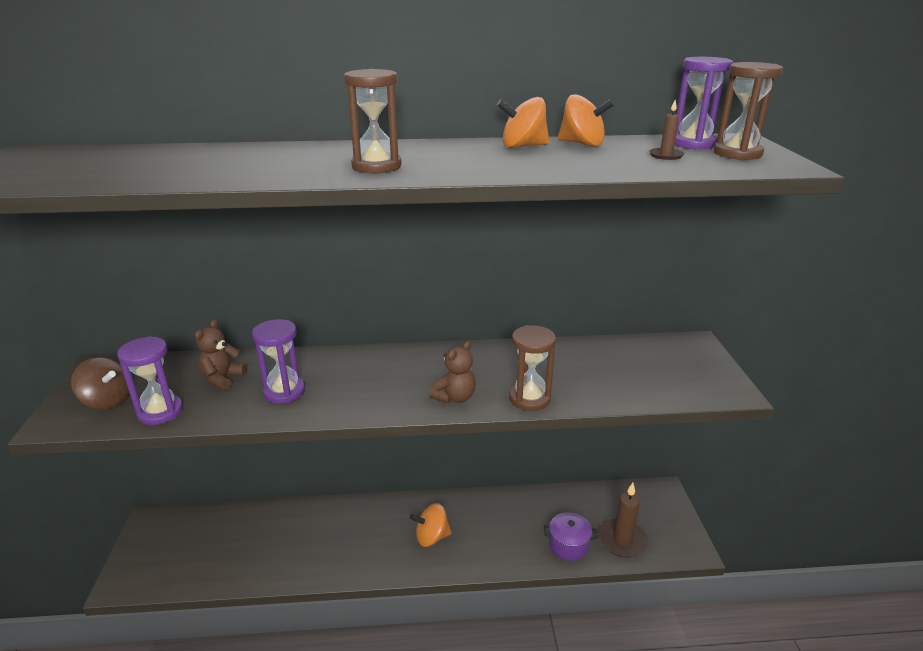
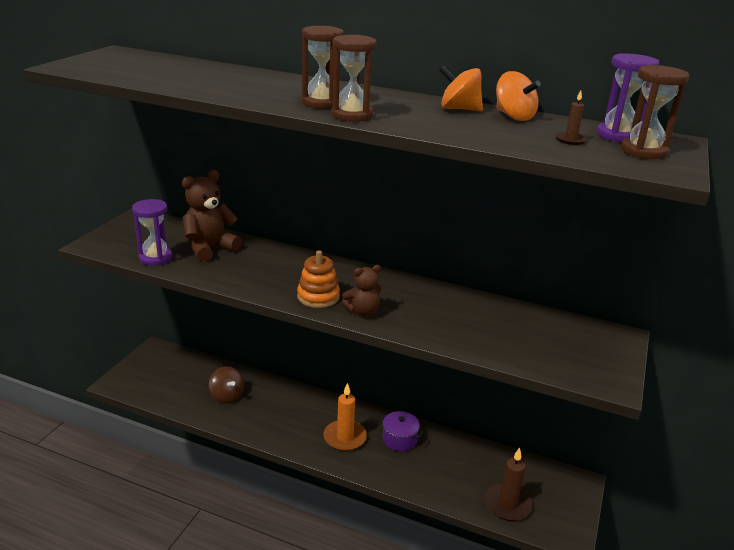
camera: 25 degrees right, 0 degrees up
(107, 400) = (129, 241): brown spinning top -> brown spinning top (227, 396)
(222, 378) = (209, 248): brown teddy bear -> brown teddy bear, size x1.62
(284, 392) = (243, 269): purple hourglass -> none
(395, 396) = (318, 297): none -> orange stacking toy
(431, 537) = (345, 437): orange spinning top -> orange candle
(529, 399) = (421, 331): brown hourglass -> brown hourglass (351, 115)
(568, 545) = (455, 488): purple pot -> purple pot (399, 439)

